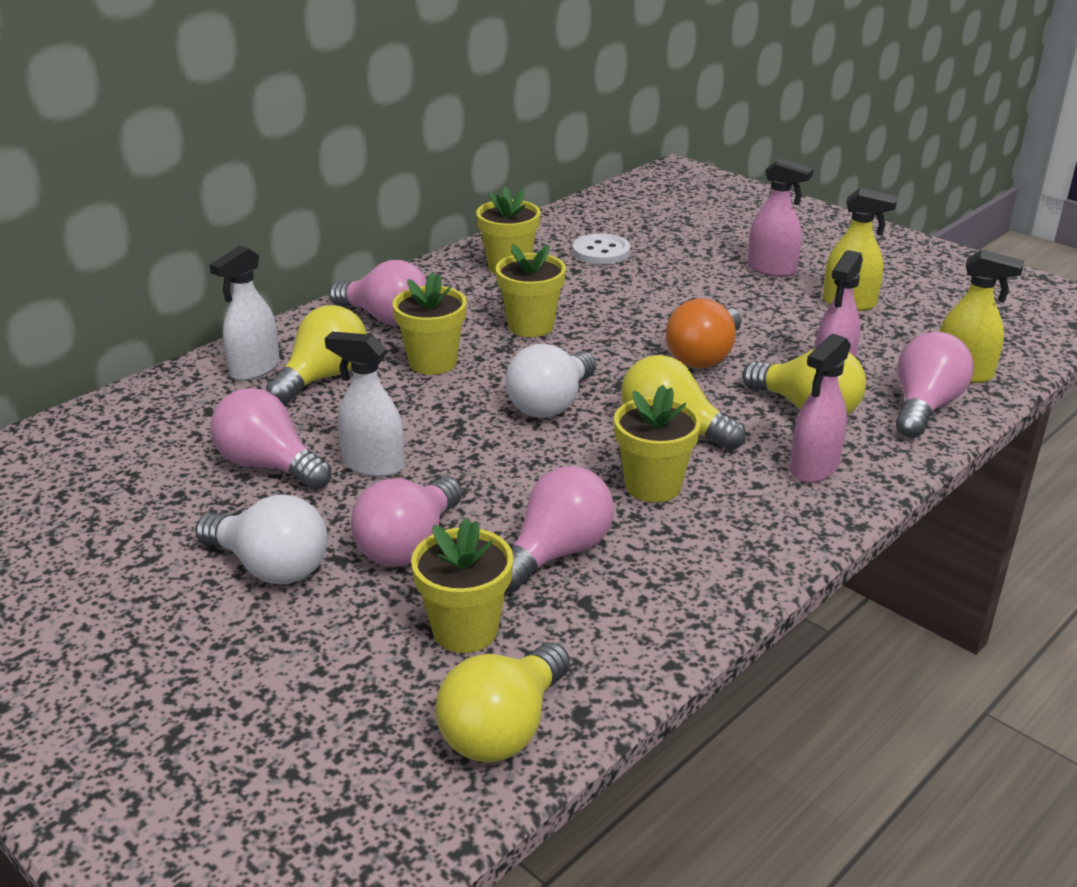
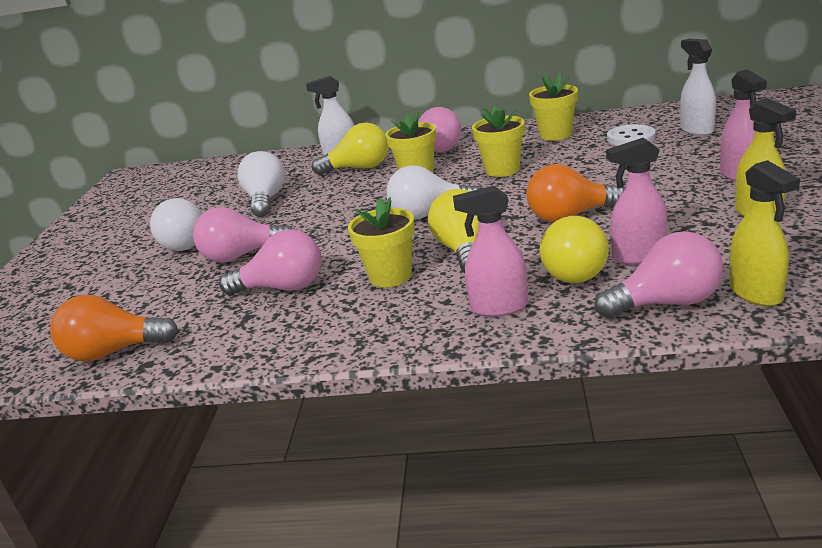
camera: 55 degrees right, 5 degrees down
(269, 465) = (266, 200): pink light bulb -> white light bulb
(373, 465) = (299, 214): white spray bottle -> white spray bottle (696, 130)
(465, 630) = (186, 303): yellow flower pot -> none
(503, 728) = (114, 351): yellow light bulb -> orange light bulb

